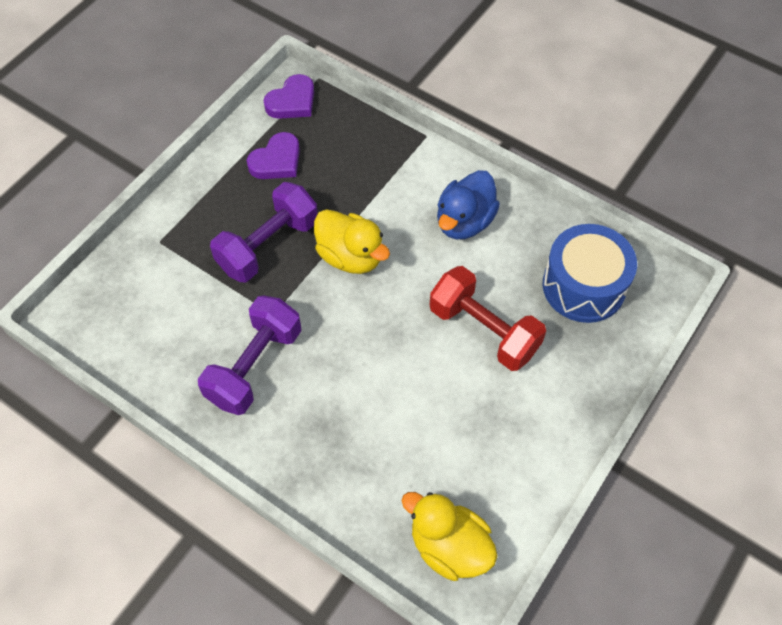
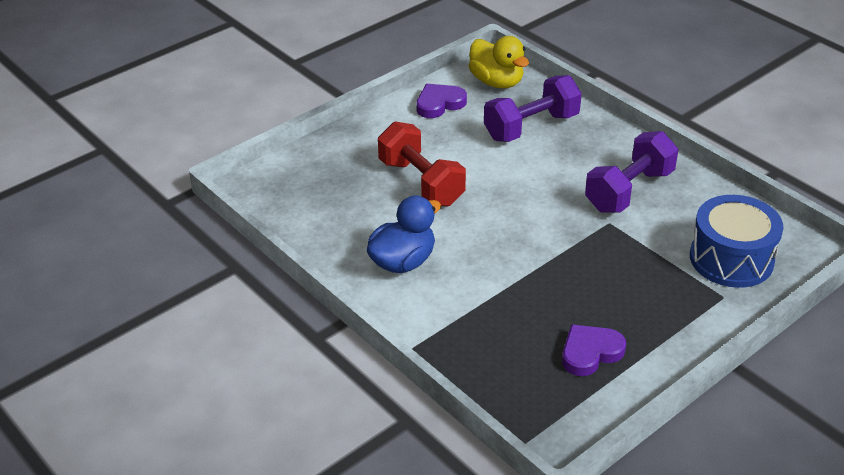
camera: 165 degrees left, 20 degrees down
(268, 246) = (608, 274): purple dumbbell -> purple dumbbell (531, 127)
(292, 101) = (562, 418): purple heart -> purple heart (439, 104)
(350, 256) = (526, 252): yellow duck -> none
(584, 286) = (317, 197): blue drum -> blue drum (731, 259)

